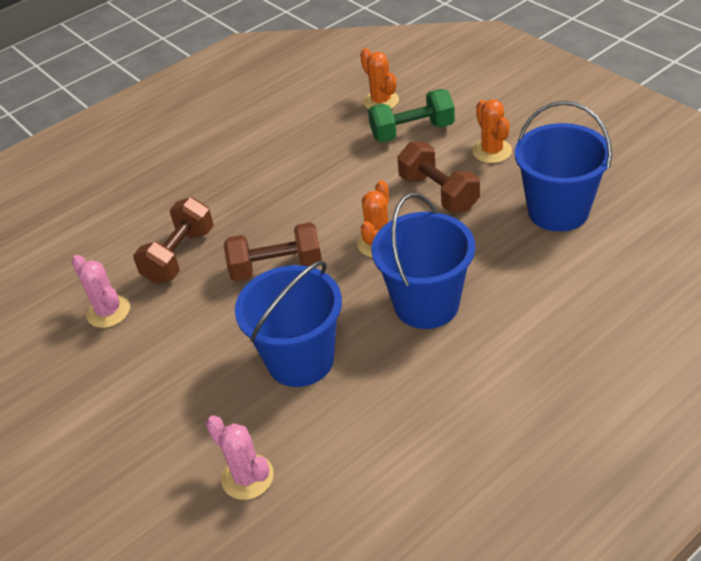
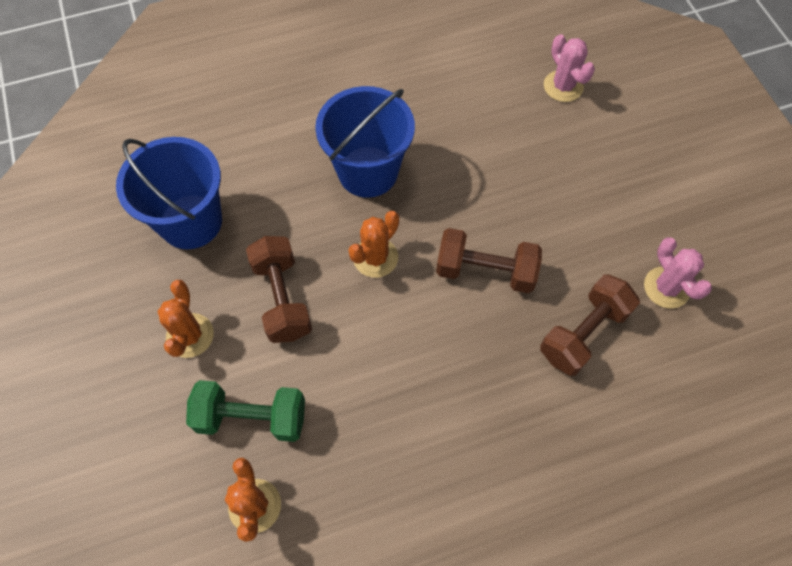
camera: 165 degrees left, 20 degrees up
(300, 360) = (495, 162): blue bucket -> none

